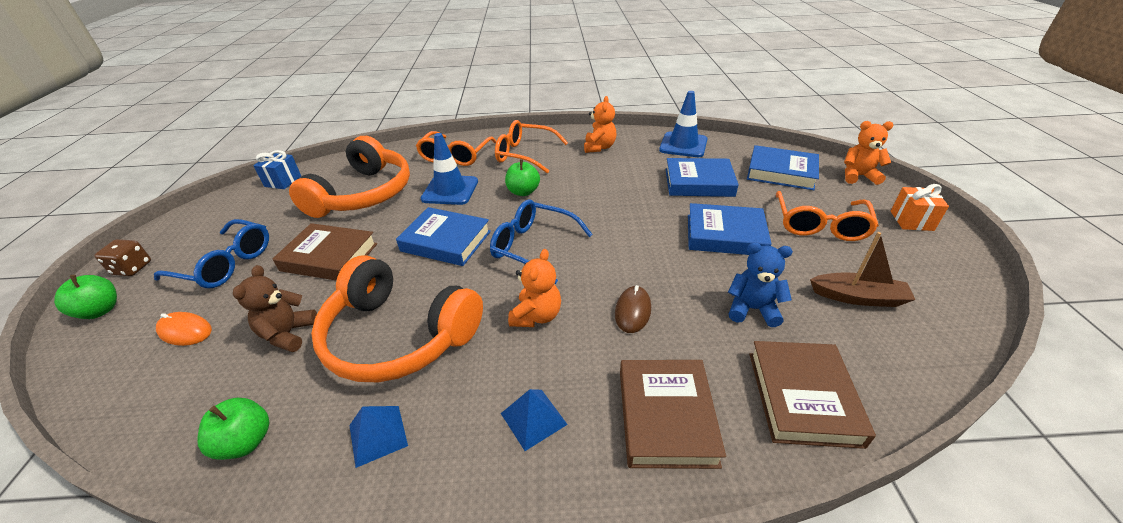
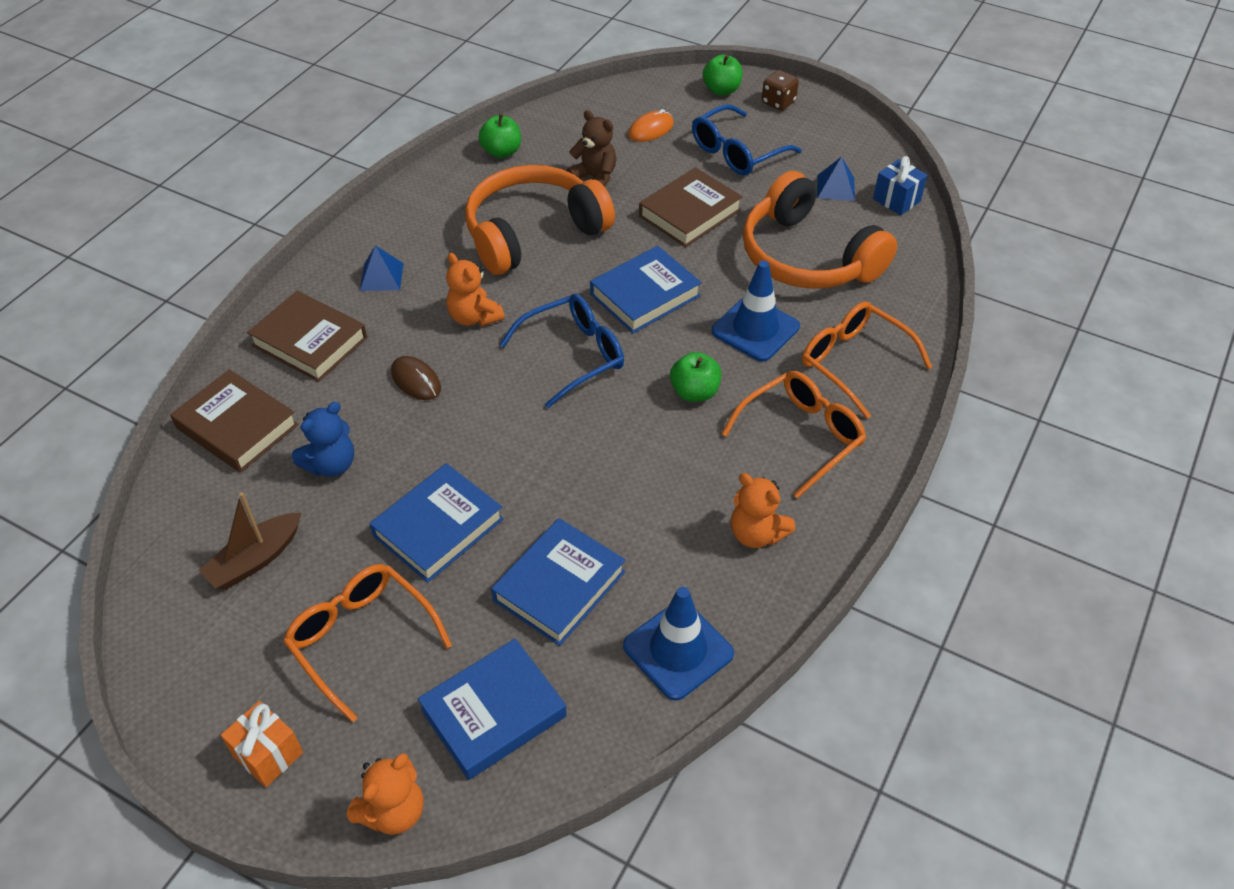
camera: 120 degrees right, 10 degrees up
(378, 435) = (447, 205): blue pyramid -> blue pyramid (835, 188)

